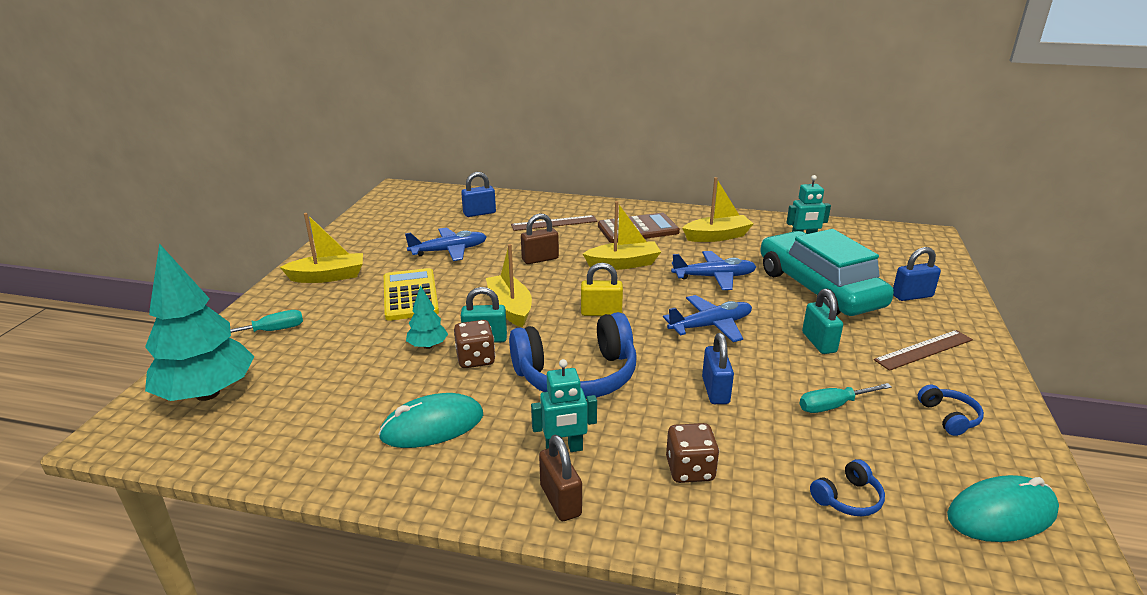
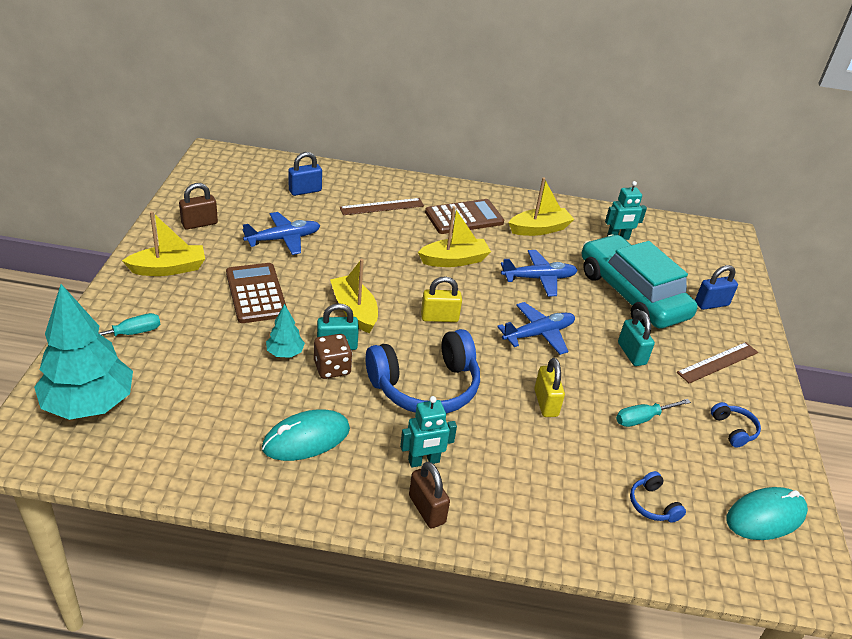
camera: 10 degrees left, 10 degrees up
(410, 295) = (256, 293): yellow calculator -> brown calculator
(540, 259) = (374, 252): brown padlock -> brown padlock (199, 223)
(690, 470) = (529, 480): brown dice -> none
(715, 390) = (545, 403): blue padlock -> yellow padlock
(848, 498) = (652, 505): blue headphones -> blue headphones turned 105 degrees clockwise

